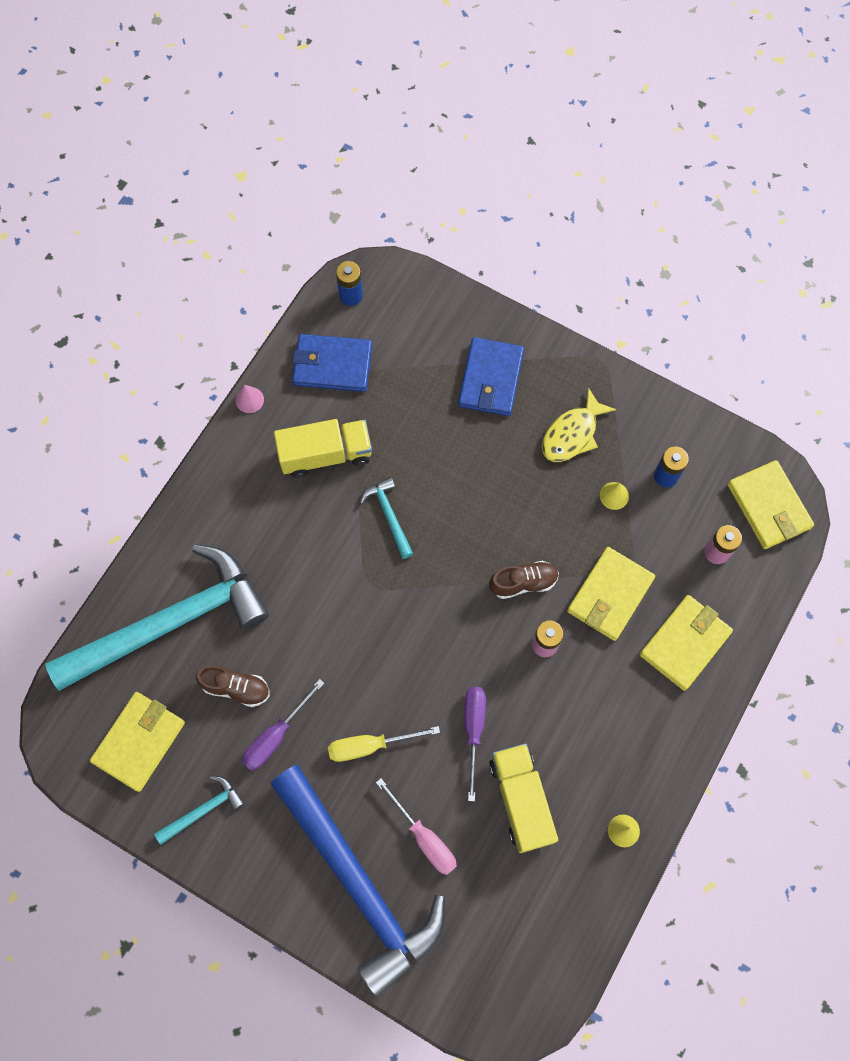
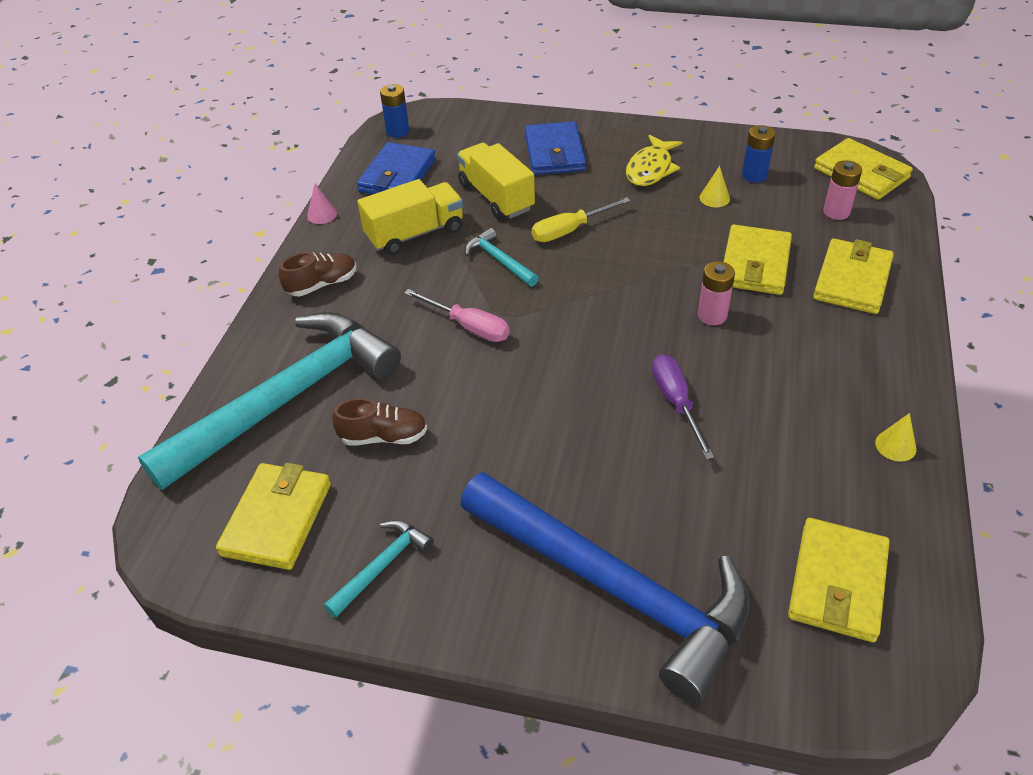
camera: 15 degrees left, 25 degrees down
(276, 736) = (448, 468): purple screwdriver -> none
(332, 365) = (397, 176): blue wallet -> blue wallet turned 60 degrees counterclockwise
(370, 745) = (564, 447): yellow screwdriver -> yellow screwdriver (569, 230)
(424, 837) = (671, 516): pink screwdriver -> pink screwdriver (468, 327)
(516, 933) = (837, 583): none -> yellow wallet
(521, 800) = (764, 450): yellow truck -> yellow truck (496, 197)
(523, 582) = (663, 276): brown shoe -> brown shoe (322, 284)

